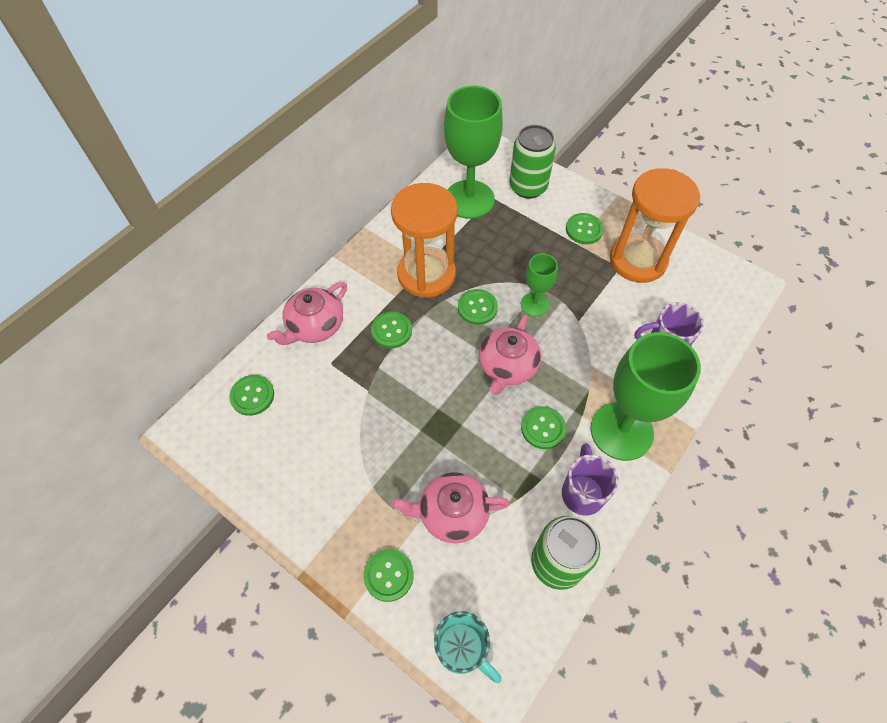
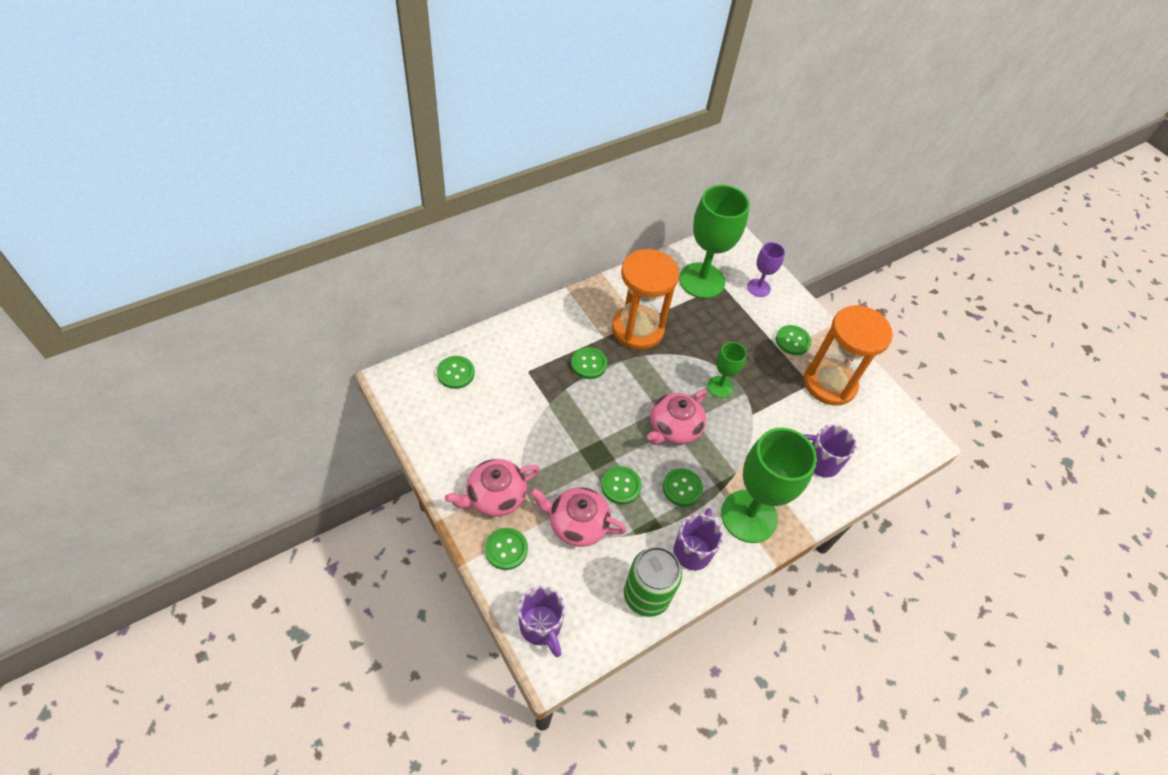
camera: 15 degrees right, 5 degrees down
(314, 326) = (527, 337): pink teapot -> pink teapot (495, 496)
(462, 649) = (541, 627): turquoise mug -> purple mug
(477, 308) = (669, 372): green button -> green button (621, 486)
(528, 187) = (758, 288): green can -> purple goblet

